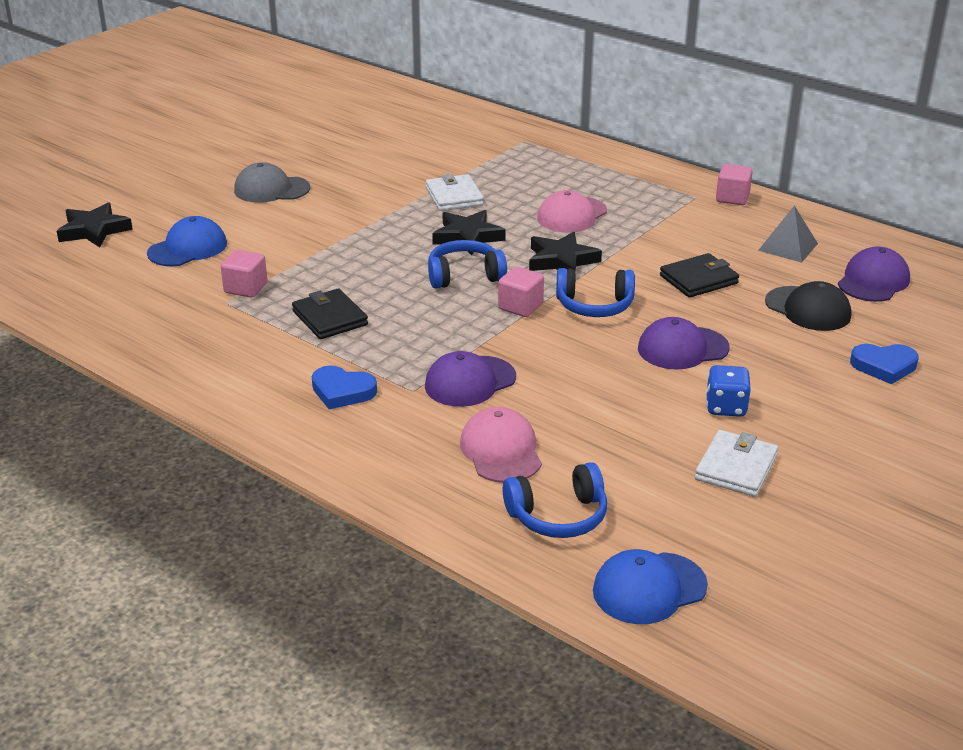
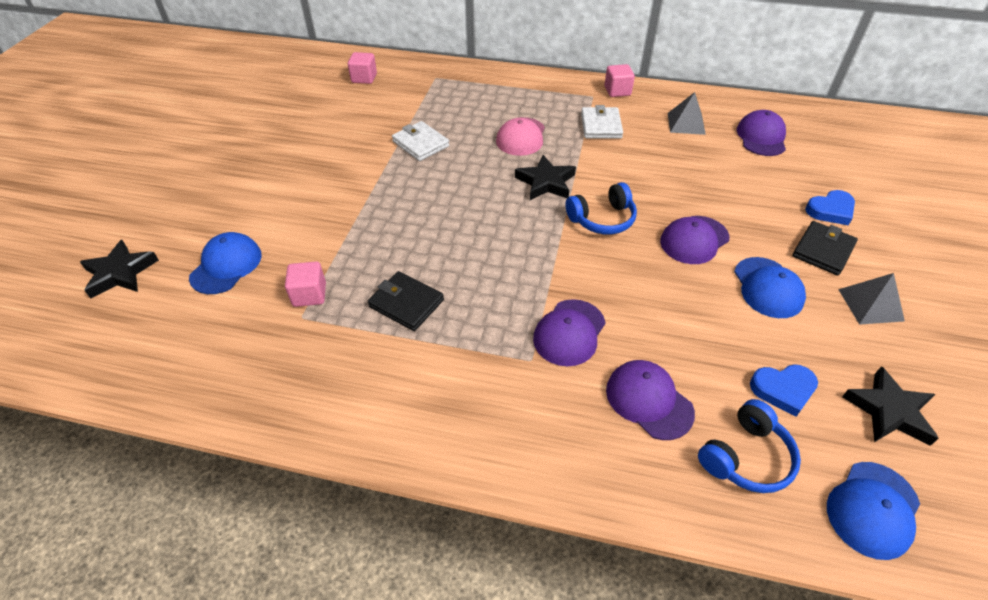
camera: 25 degrees left, 15 degrees up
(271, 189) = (263, 178): grey cap -> none
(342, 391) = (474, 385): blue heart -> blue heart (783, 390)
(464, 276) = (485, 221): blue headphones -> none
(467, 237) = (459, 180): black star -> black star (889, 411)
(501, 450) = (649, 401): pink cap -> purple cap
(520, 306) = (550, 238): pink cube -> pink cube (364, 78)
(698, 279) = (653, 170): black wallet -> black wallet (823, 250)
(726, 407) = (768, 287): blue dice -> blue cap
(736, 467) = (823, 346): white wallet -> white wallet (601, 126)
(808, 309) = (743, 175): black cap -> none
(834, 453) = (870, 305): none -> grey pyramid

